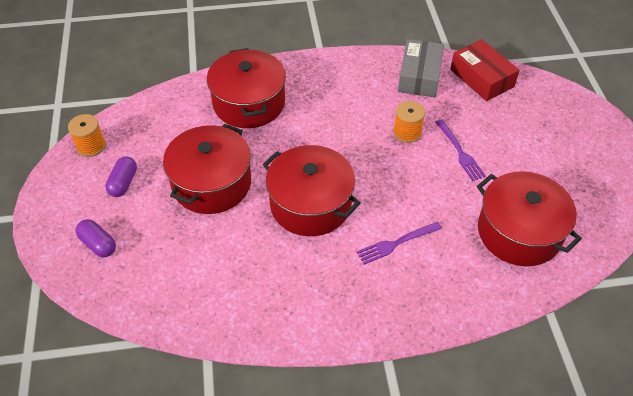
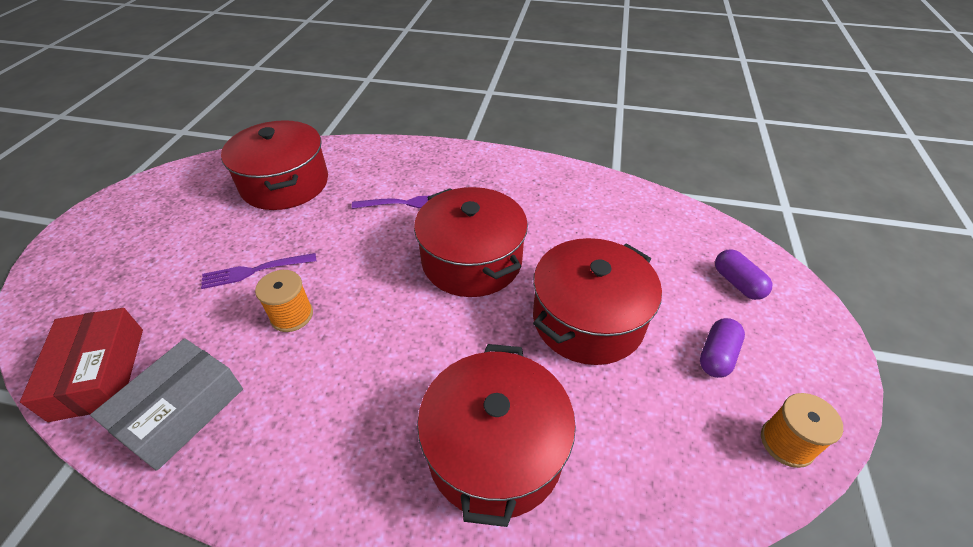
camera: 160 degrees left, 5 degrees down
(460, 152) = (255, 271): purple fork -> purple fork turned 105 degrees counterclockwise

